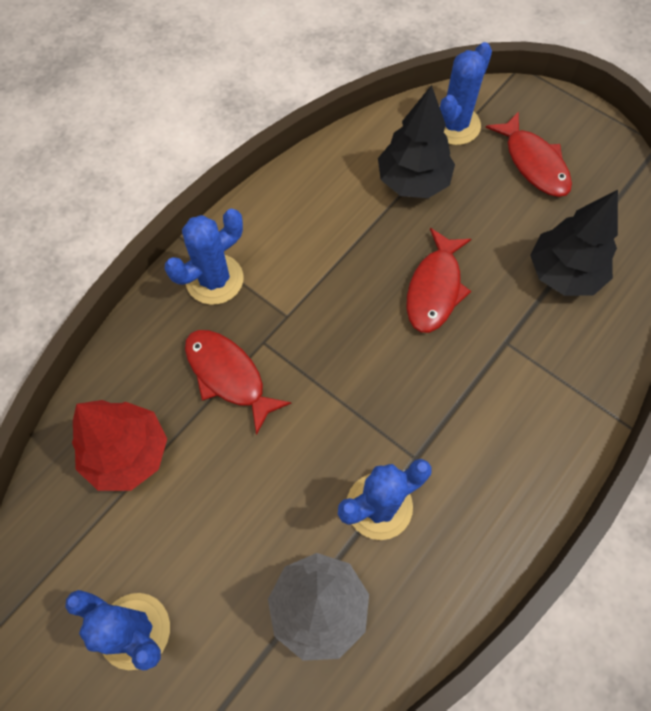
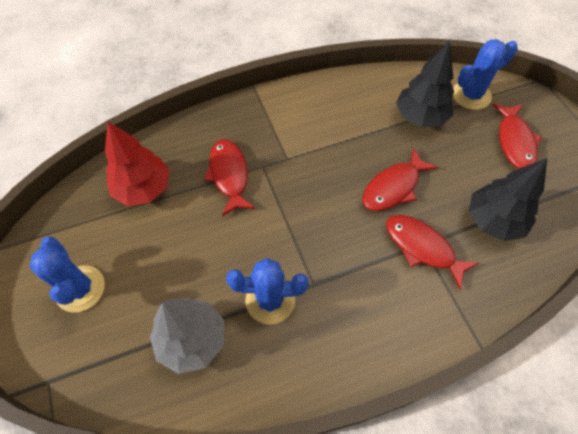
camera: 30 degrees right, 5 degrees down
(214, 279) = (257, 117): blue cactus -> none
(508, 346) = (422, 247): none -> red fish

